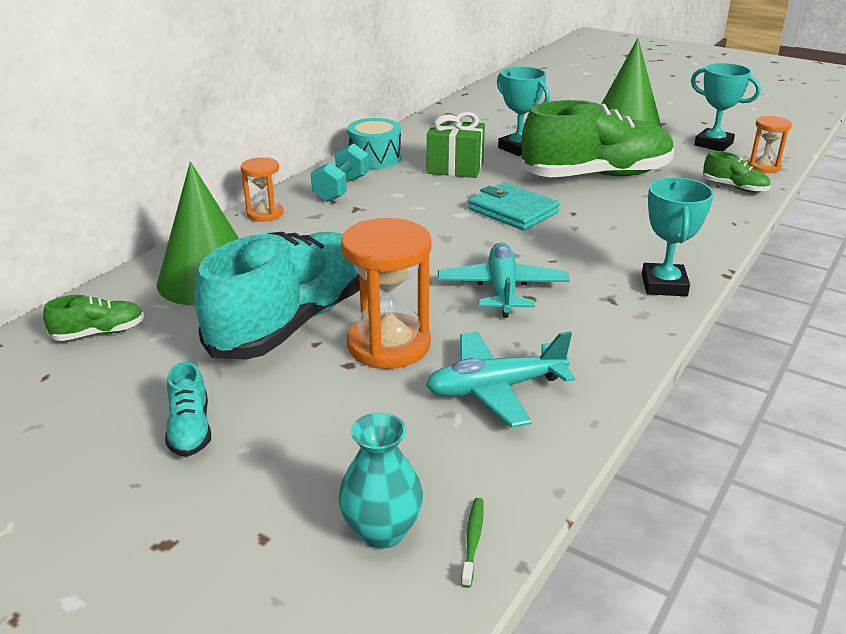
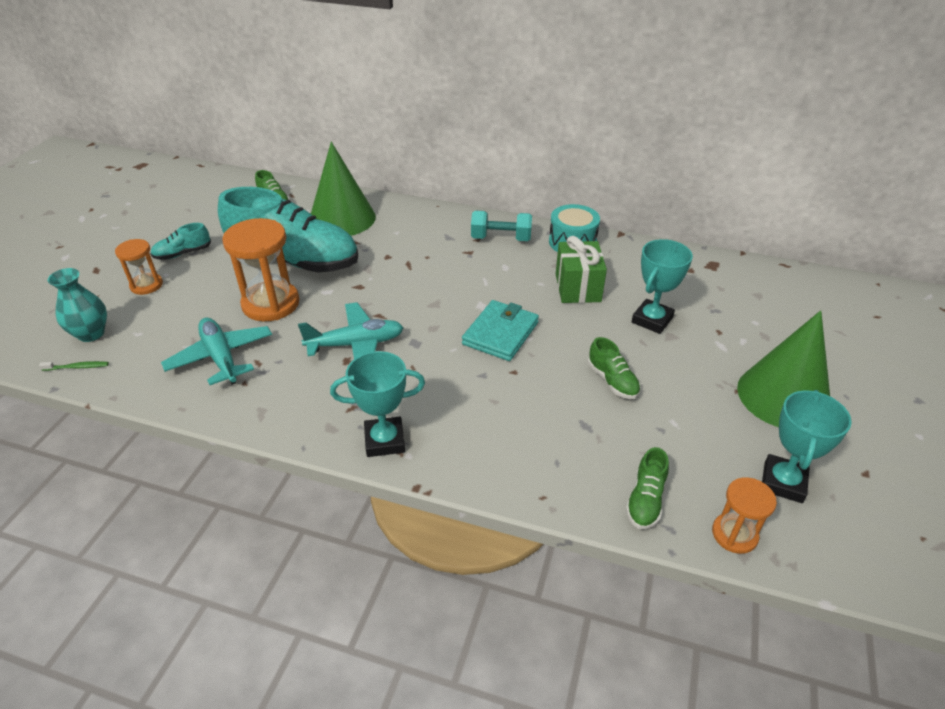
camera: 75 degrees right, 10 degrees up
(265, 214) = (442, 216): orange hourglass -> orange hourglass (146, 285)
(596, 176) = (612, 381): green shoe -> green shoe, size x0.41

